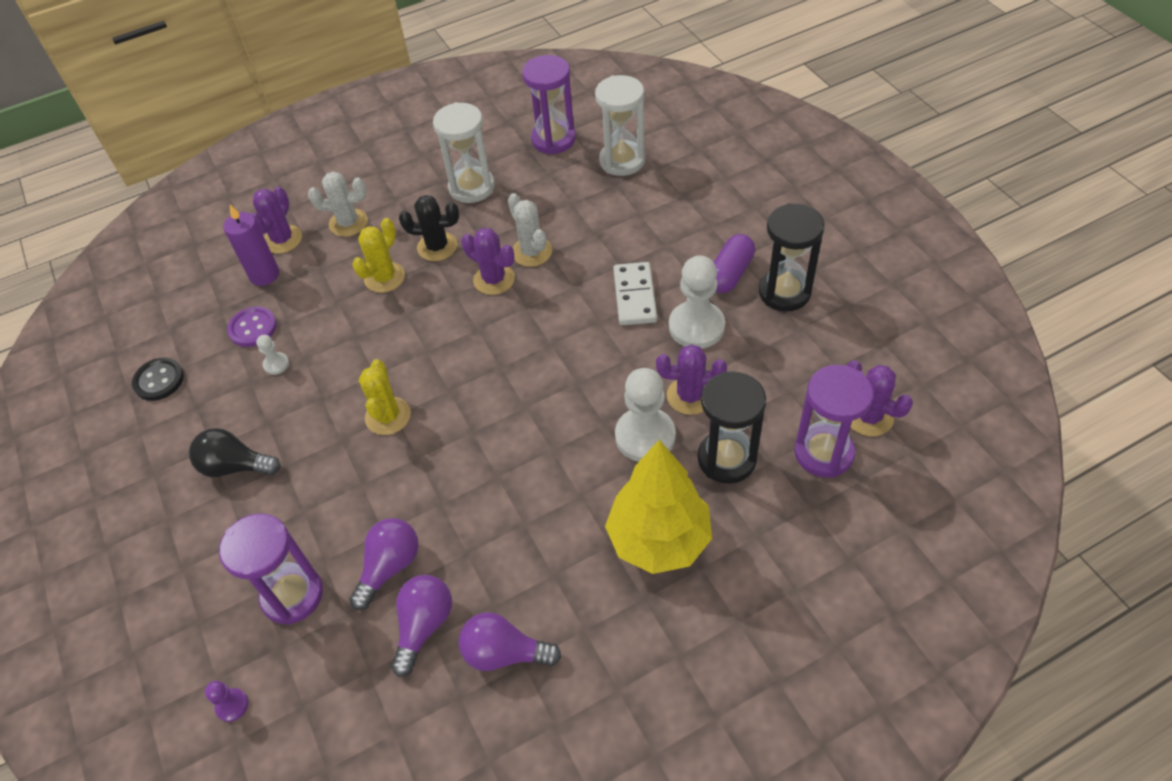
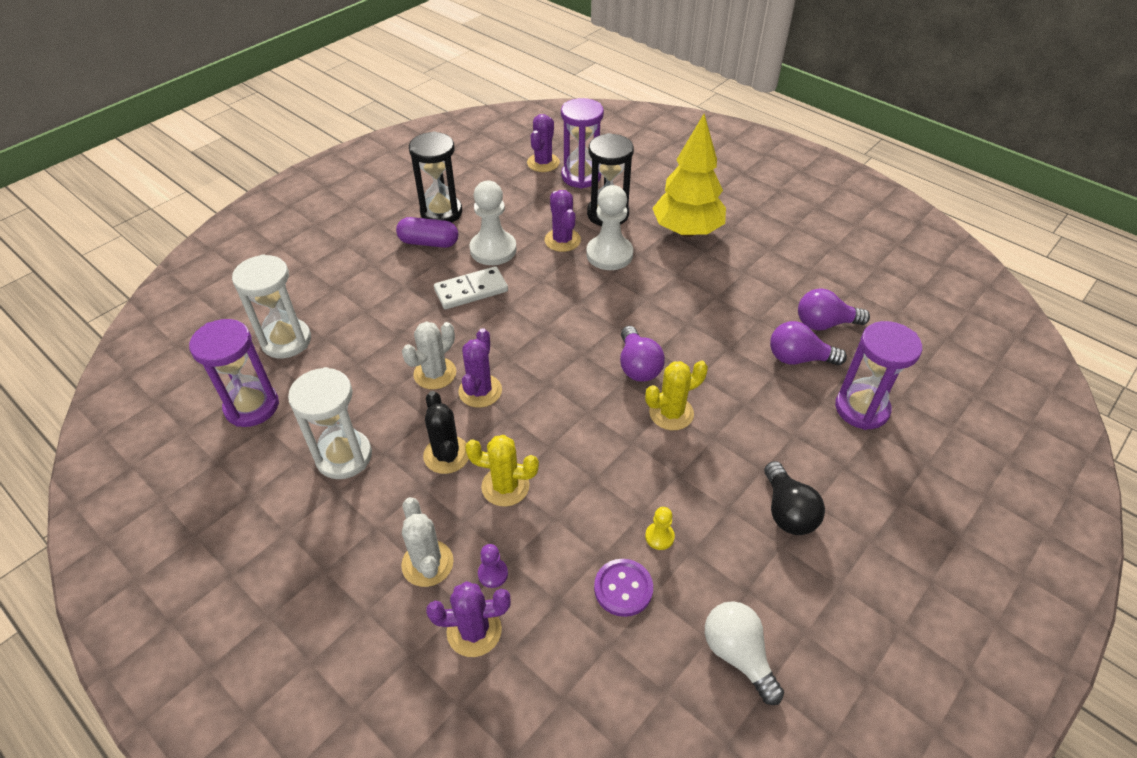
camera: 115 degrees left, 5 degrees down
(159, 380) = (737, 654): black button -> white light bulb
(232, 705) = (959, 407): purple pawn -> purple pawn (493, 574)
(264, 275) = (540, 620): purple candle -> none
(276, 364) = (659, 537): white pawn -> yellow pawn
(504, 653) = (811, 279): purple light bulb -> purple light bulb (638, 366)

